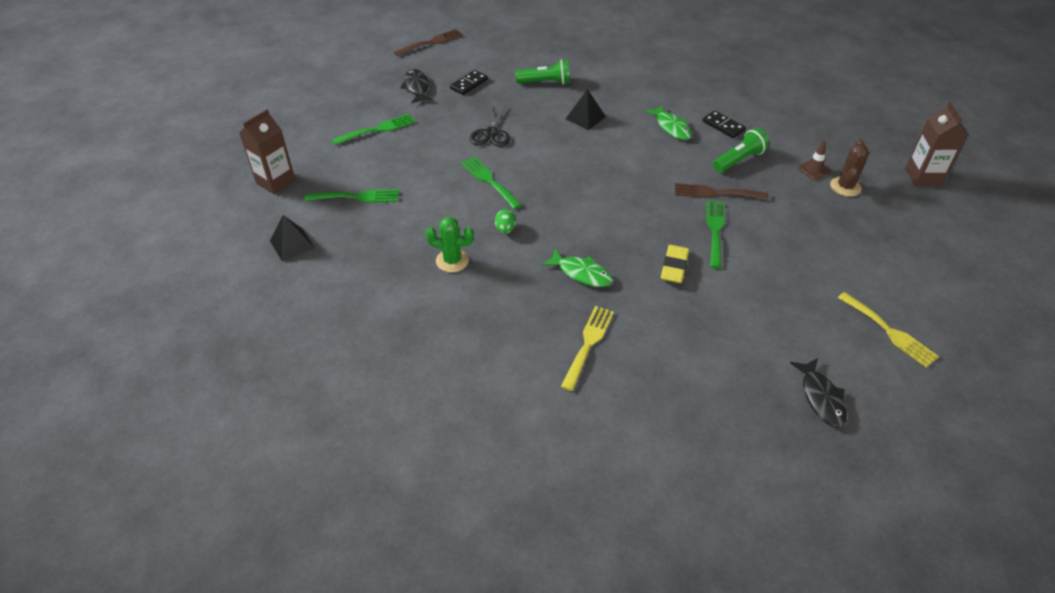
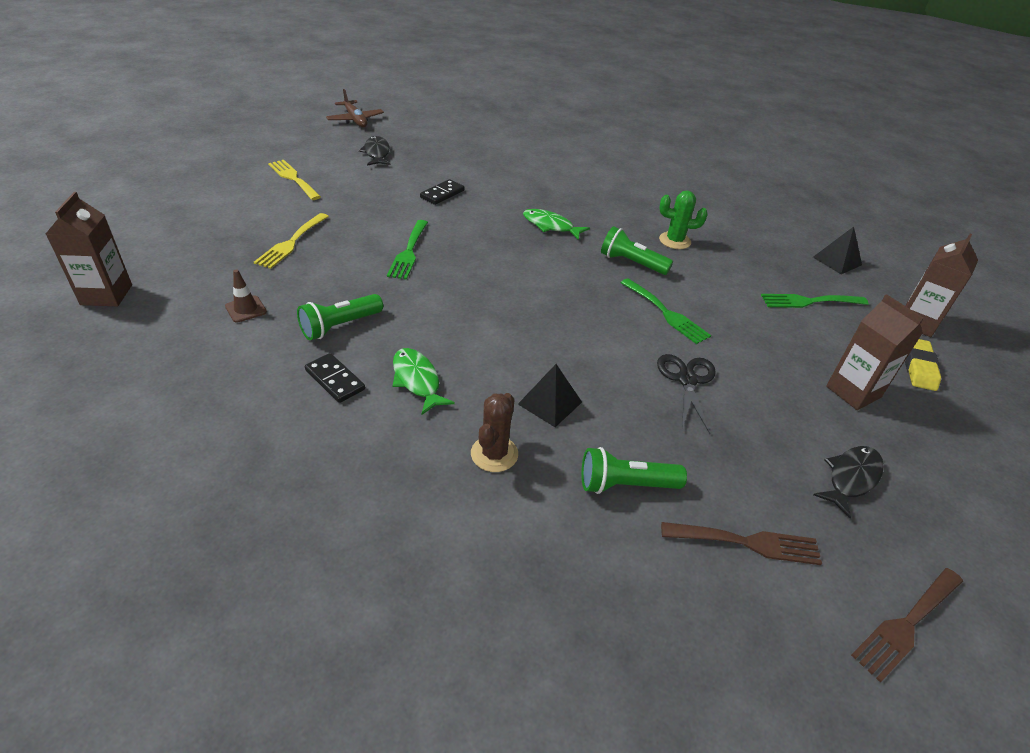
camera: 175 degrees right, 5 degrees down
(377, 129) = (853, 392): green fork -> brown carton
(416, 87) = (851, 478): black fish -> black fish turned 120 degrees counterclockwise
(469, 84) = (763, 484): black domino -> black domino (442, 194)
(505, 229) = (631, 263): green egg -> green flashlight
(588, 344) = (544, 186): yellow fork -> yellow fork (291, 243)
(674, 267) = (462, 226): yellow eraser -> yellow eraser (918, 367)
(715, 193) = (391, 287): brown fork -> brown fork (747, 543)
(845, 187) = (223, 287): brown cactus -> brown cactus (494, 454)
(901, 495) = (355, 120): none -> brown plane

